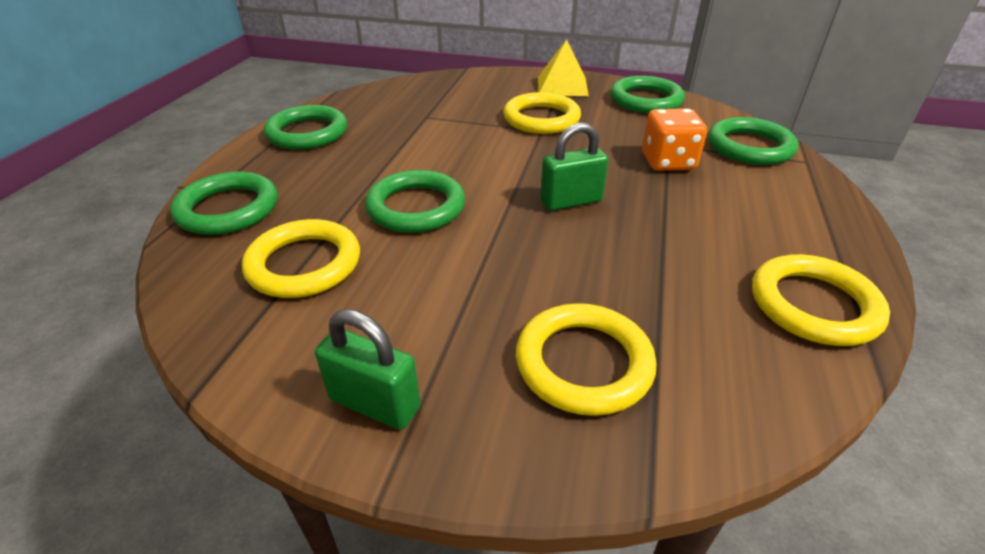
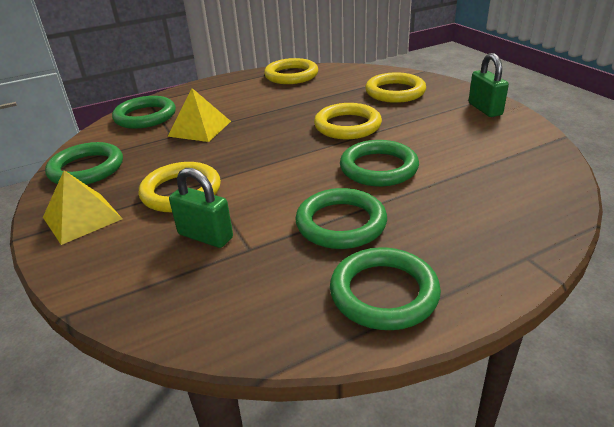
camera: 130 degrees left, 5 degrees down
(228, 209) = (517, 228): green ring -> green ring (341, 223)
(304, 264) = (480, 165): yellow ring -> yellow ring (347, 126)
(571, 201) = (292, 133): green padlock -> green padlock (205, 236)
(668, 162) = (200, 128): orange dice -> yellow pyramid

